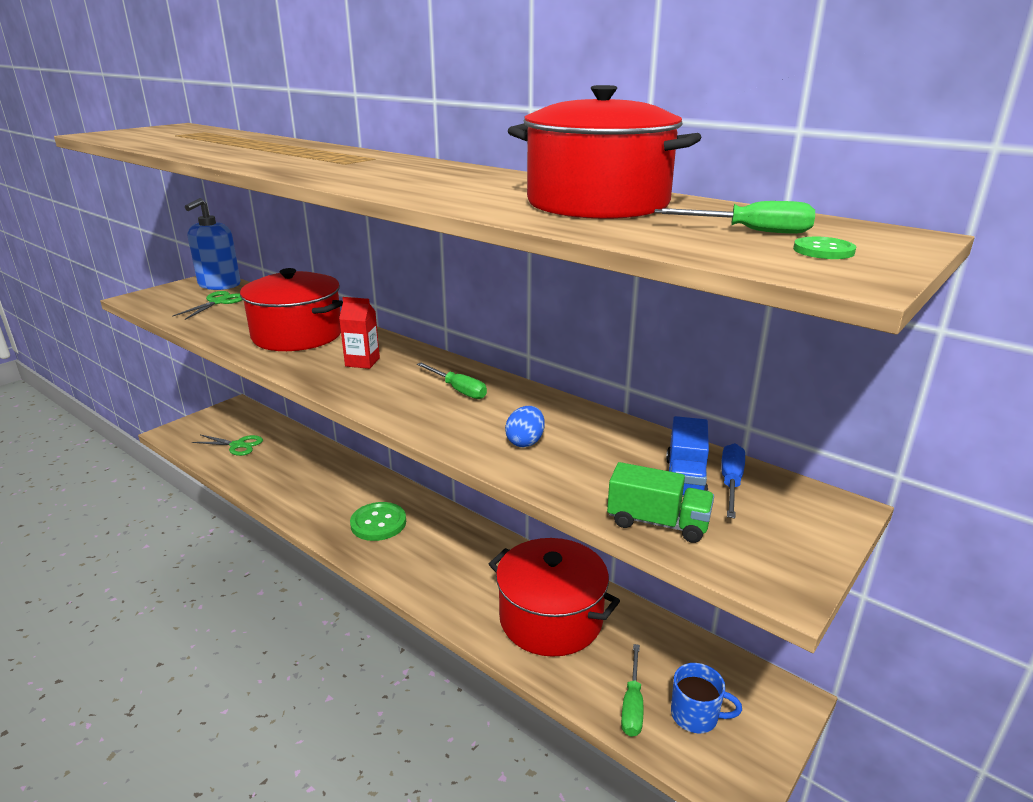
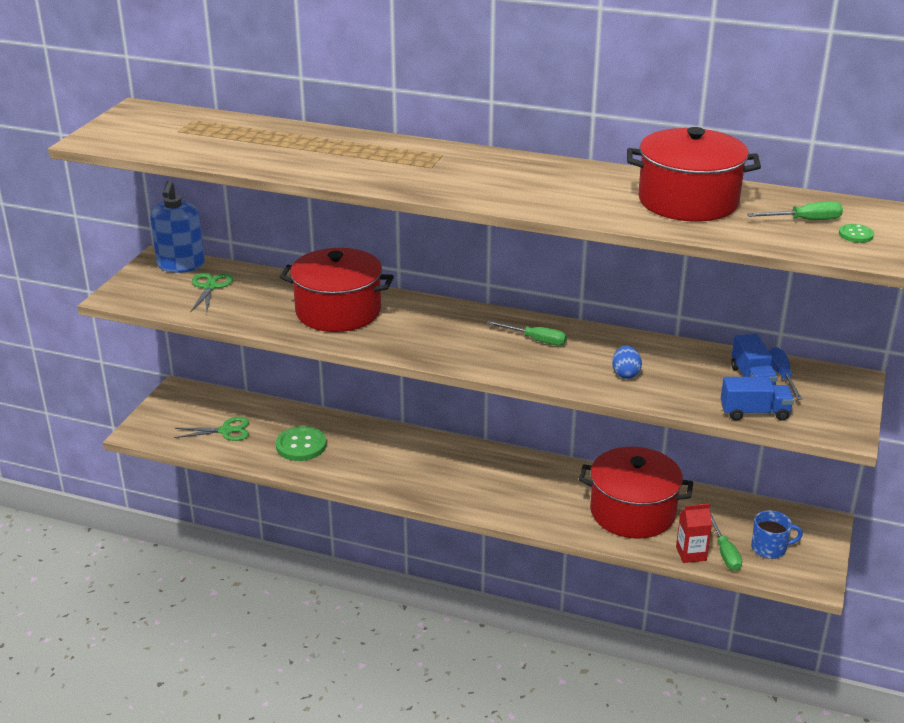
camera: 20 degrees left, 5 degrees up
(362, 362) = (429, 329): red carton -> red carton (691, 554)
(378, 523) = (434, 472): green button -> green button (301, 445)
(657, 523) = (754, 412): green truck -> blue truck

